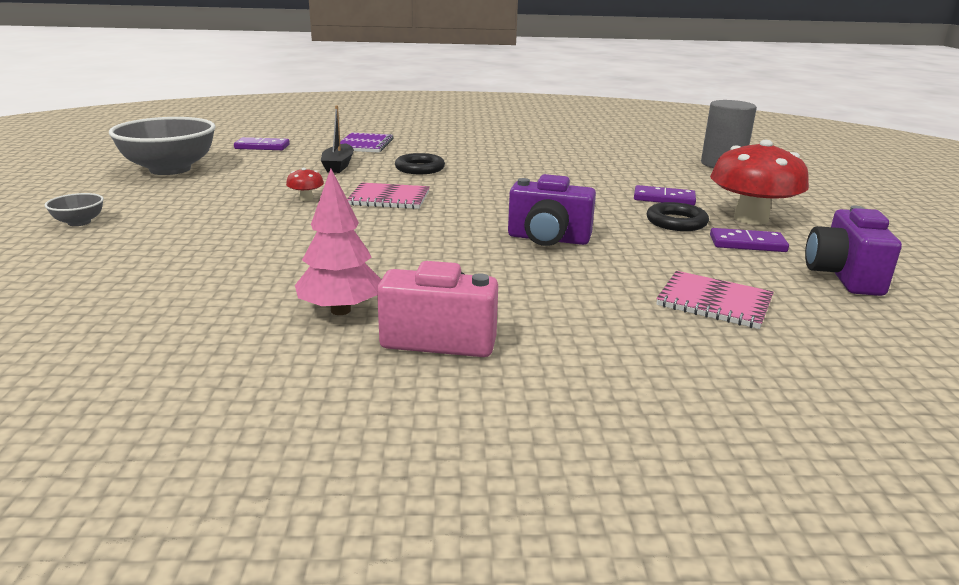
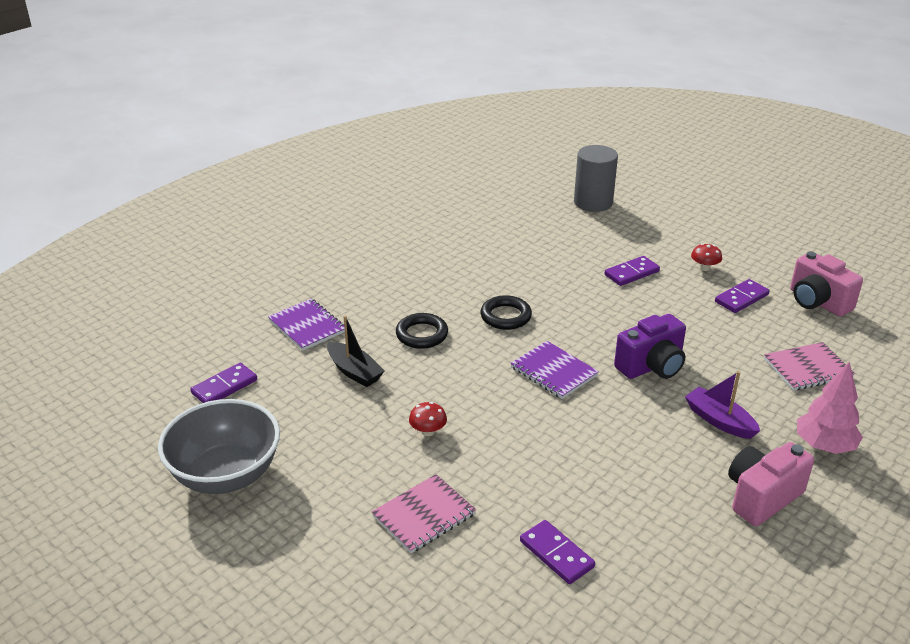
camera: 45 degrees left, 10 degrees up
(79, 222) = (334, 588): grey bowl -> none
(210, 275) = (556, 554): none -> purple domino
(340, 310) = (682, 518): pink tree -> pink tree (824, 446)
(389, 198) = (482, 389): pink notebook -> pink notebook (424, 515)
(461, 211) = (553, 372): none -> purple notebook
(528, 286) = (719, 420): none -> purple boat
(676, 222) = (679, 298): black ring -> black ring (505, 316)
(750, 218) = (704, 267): red mushroom -> red mushroom, size x0.42
(843, 276) = (817, 302): purple camera -> pink camera

